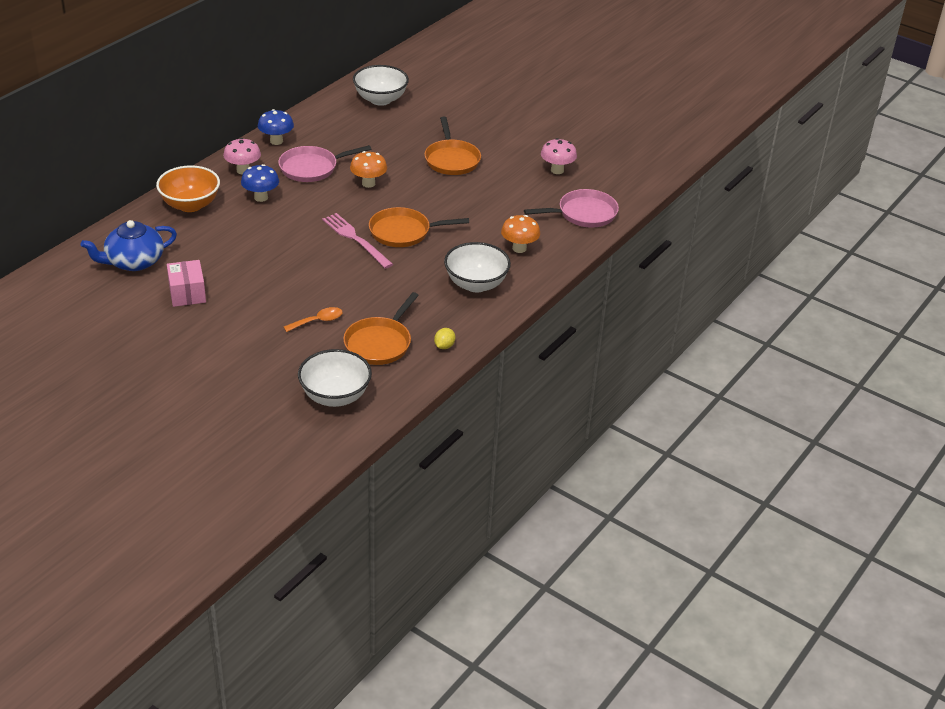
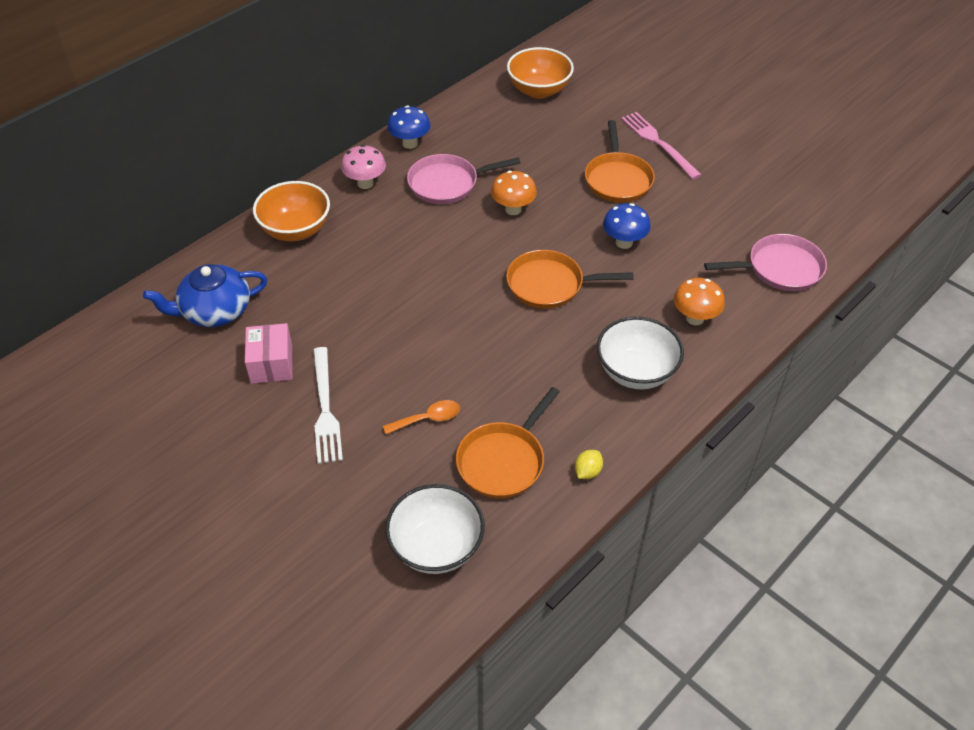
camera: 10 degrees right, 10 degrees up
(236, 319) = (325, 408): none -> white fork
(261, 197) = (381, 223): blue mushroom -> blue mushroom (624, 242)
(355, 239) = (489, 292): pink fork -> pink fork (658, 143)
(380, 99) = (539, 90): white bowl -> orange bowl
(557, 170) = (748, 201): pink mushroom -> none

